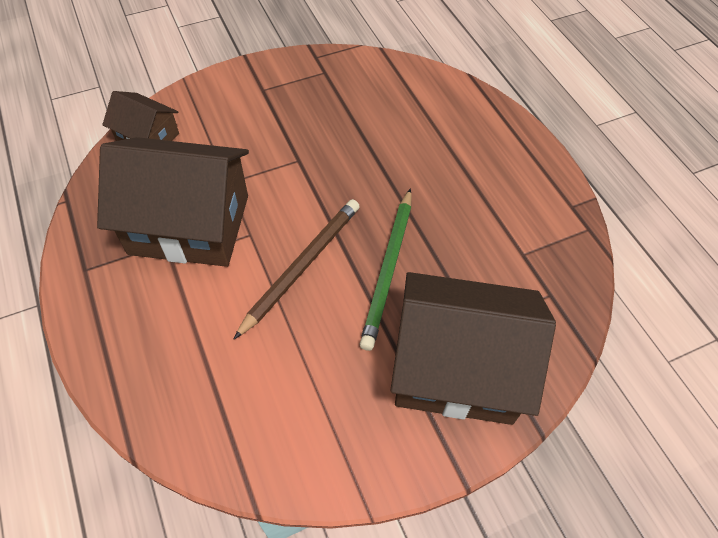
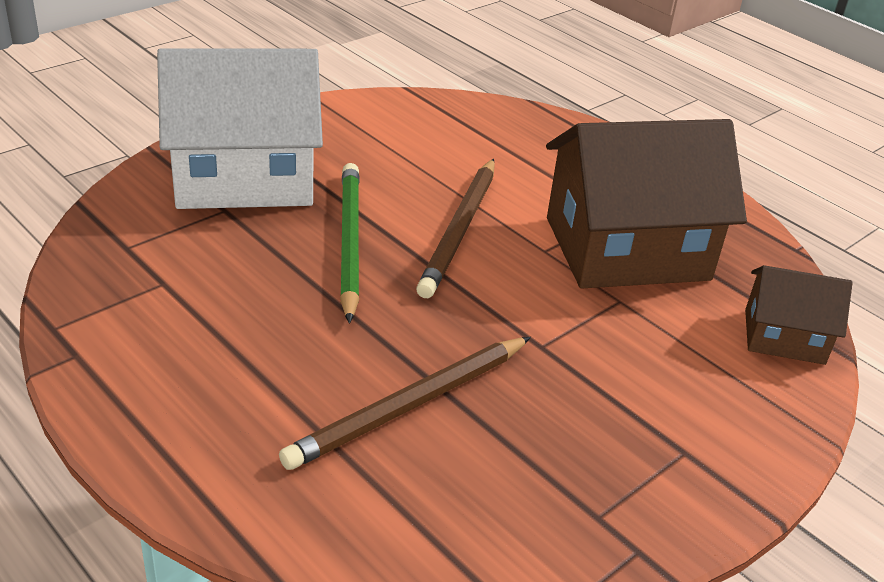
camera: 160 degrees right, 20 degrees down
(389, 139) = (410, 406): none -> brown pencil
(457, 368) = (244, 176): brown house -> white house

